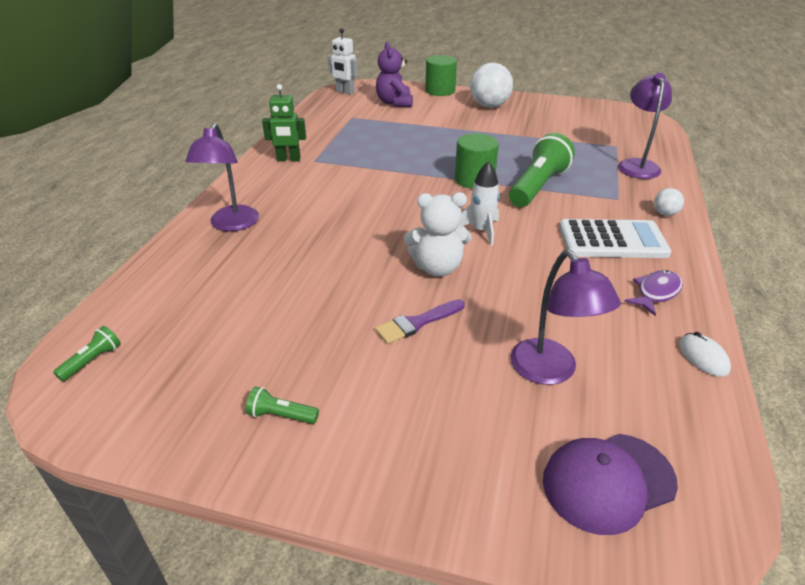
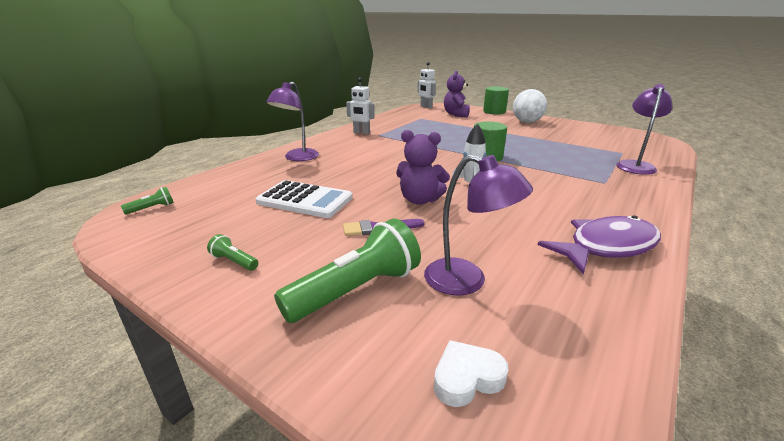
camera: 20 degrees right, 10 degrees down
(288, 159) = (361, 133): green robot -> white robot
(437, 268) = (420, 200): white teddy bear -> purple teddy bear
(537, 186) = (536, 167): green flashlight -> green flashlight (356, 290)
(550, 371) = (467, 281): purple lamp -> purple lamp turned 60 degrees counterclockwise
(608, 482) = (467, 378): purple cap -> white heart
(612, 240) = (583, 206): white calculator -> white calculator (305, 200)
(656, 293) = (606, 247): purple fish -> purple fish, size x1.80
(665, 213) = (646, 197): white ball -> none
(703, 357) = (632, 303): white mouse -> none

